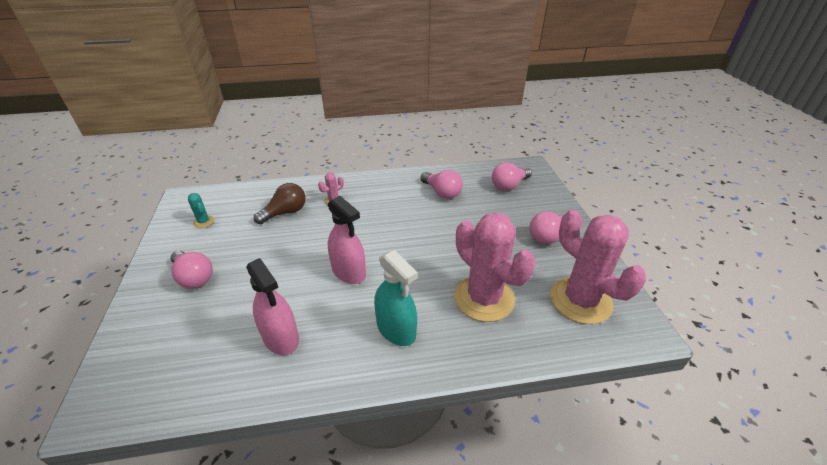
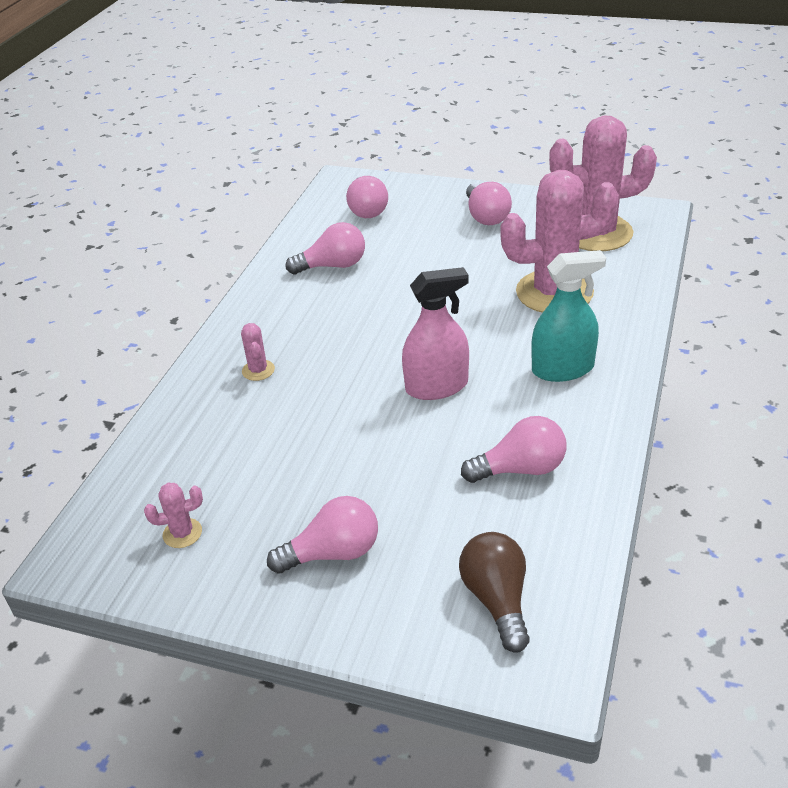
camera: 60 degrees left, 0 degrees up
(204, 222) = (182, 533): turquoise cactus -> pink cactus
(281, 338) = (520, 469): pink spray bottle -> pink light bulb
(285, 213) = (244, 428): brown light bulb -> brown light bulb (497, 600)

